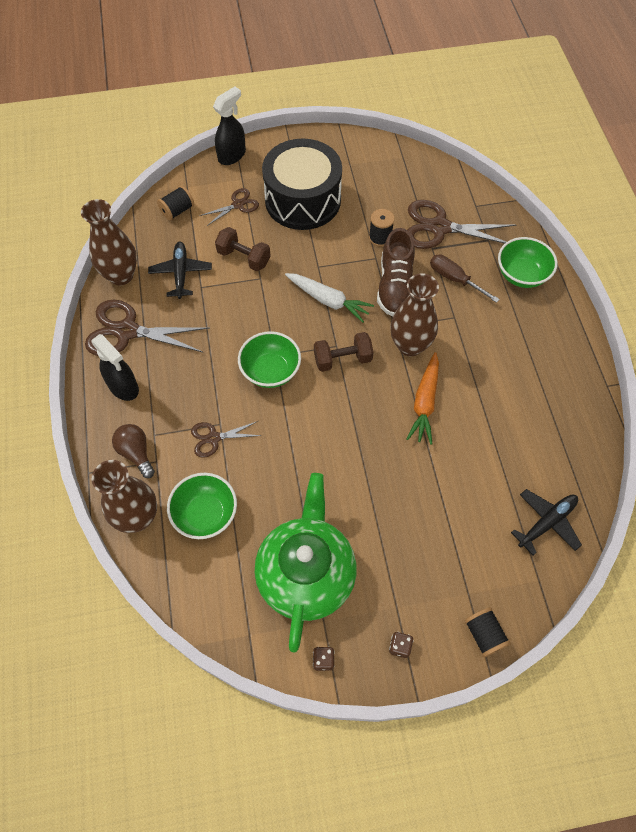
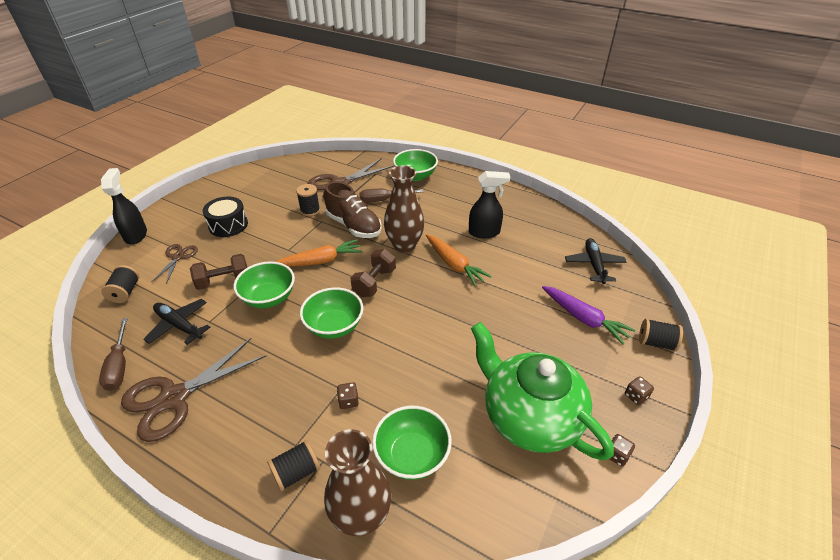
camera: 50 degrees left, 20 degrees down
(121, 275) = (119, 366): brown vase -> brown screwdriver
(124, 387) = (222, 437): black spray bottle -> black spray bottle (484, 232)
(136, 453) = (296, 472): brown light bulb -> black spool
(214, 438) = (348, 401): brown scissors -> brown dice
(256, 302) = (269, 298): none -> green bowl
(303, 200) = (228, 225): black drum -> black drum, size x0.54
(328, 300) = (320, 261): white carrot -> orange carrot
(457, 554) = (583, 318): none -> purple carrot

